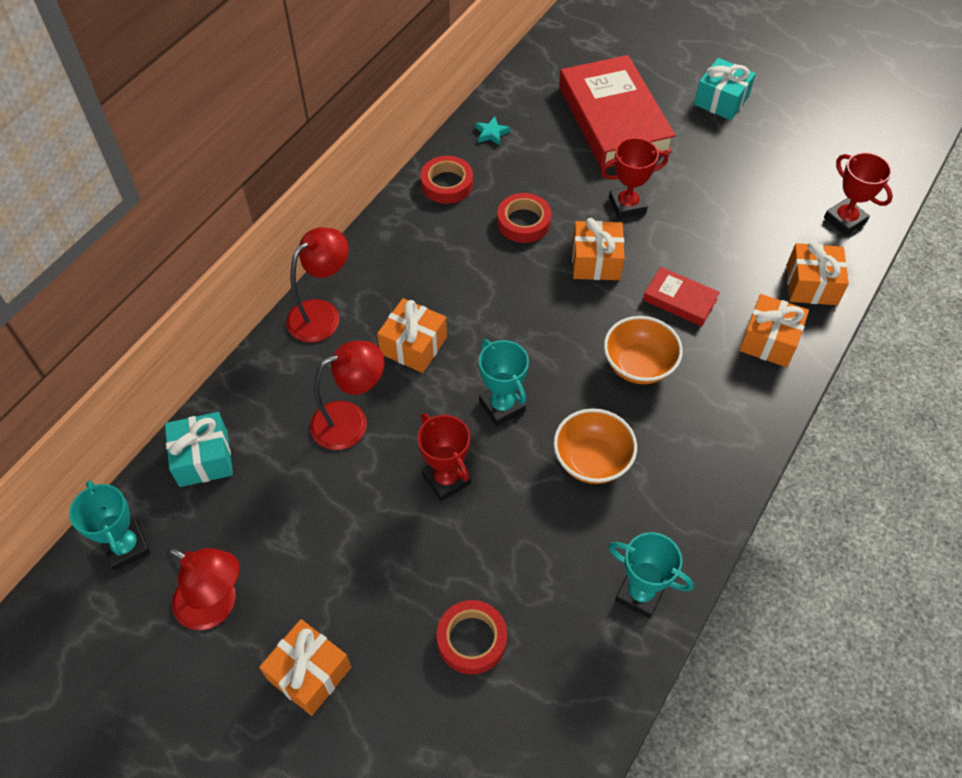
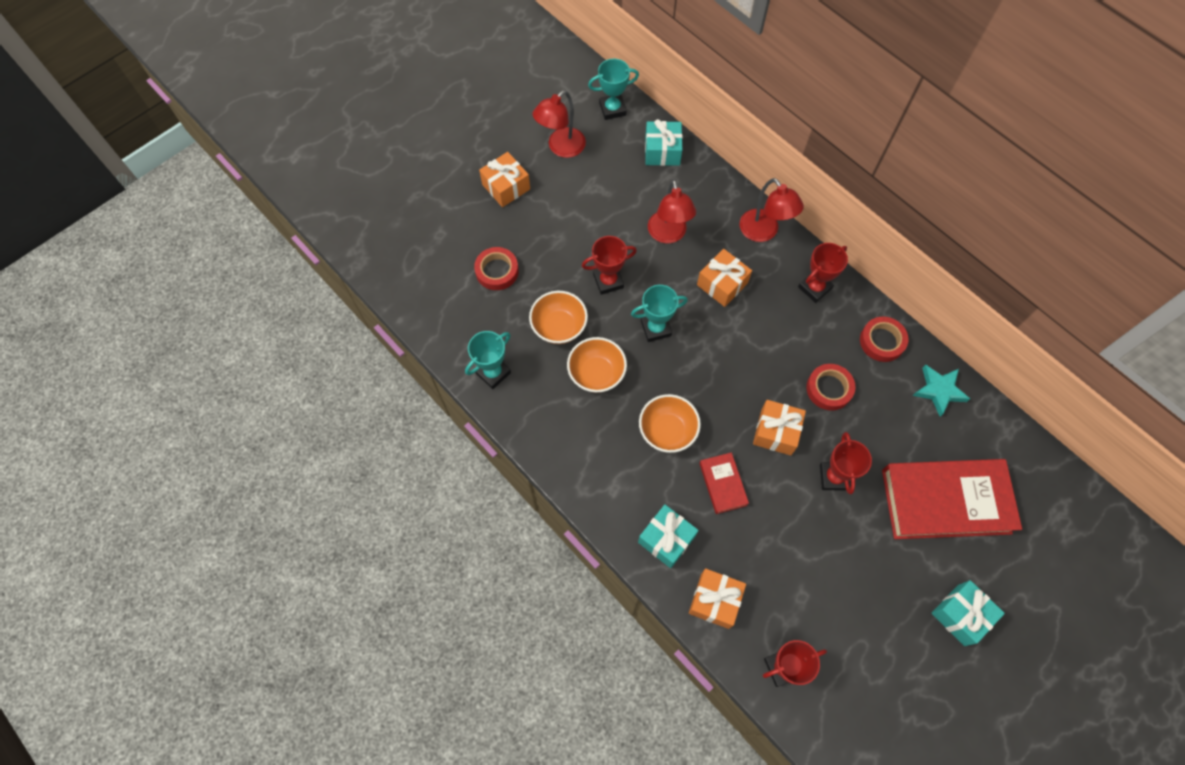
camera: 105 degrees right, 10 degrees up
(393, 252) = (814, 288): none -> red trophy
(491, 133) = (939, 390): turquoise star -> turquoise star, size x1.65
(538, 525) = (559, 327): none -> orange bowl
(679, 300) = (723, 484): red book -> red book turned 60 degrees counterclockwise
(769, 340) = (666, 539): orange gift -> turquoise gift

